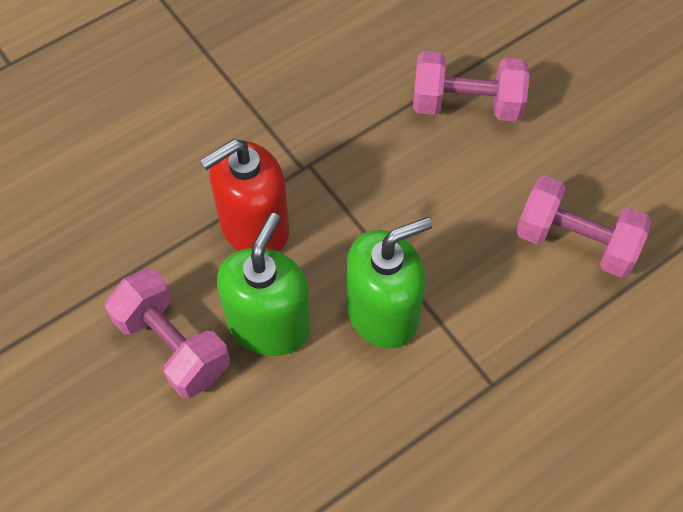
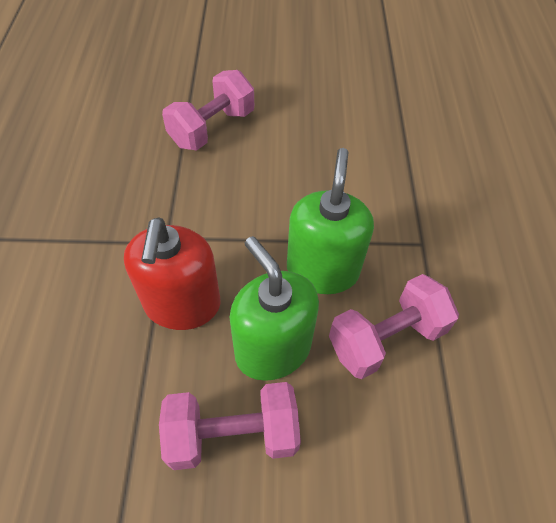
camera: 55 degrees left, 5 degrees down
(575, 242) = (356, 142): pink dumbbell -> pink dumbbell (386, 338)

